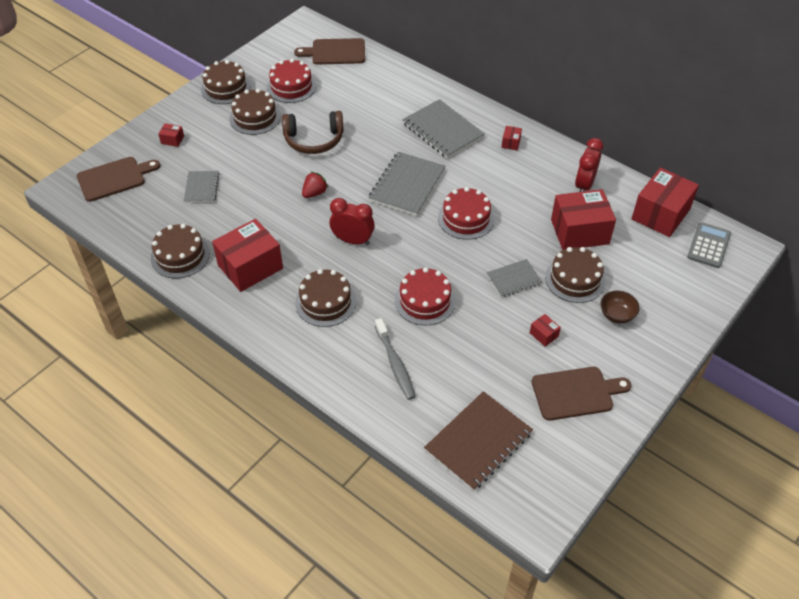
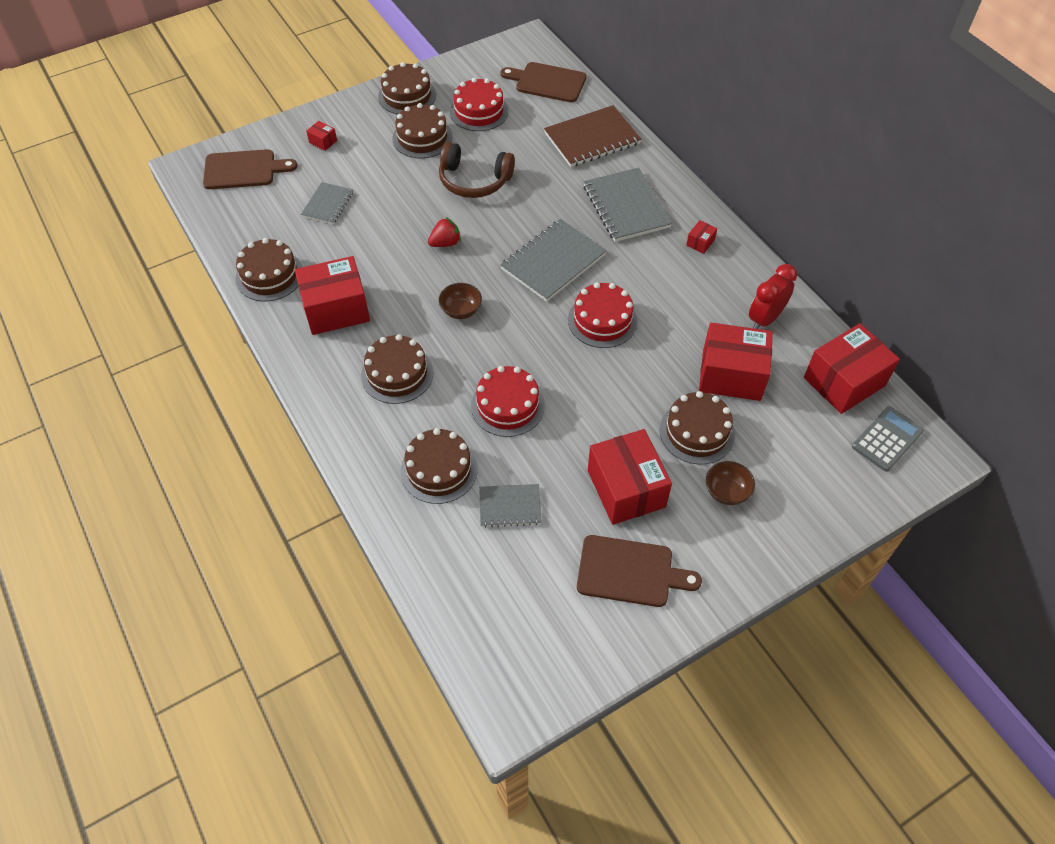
camera: 20 degrees right, 5 degrees up
(353, 240) = (461, 310): red clock -> brown bowl
(395, 364) = (439, 469): grey toothbrush -> brown cake
(478, 442) = (488, 592): brown notebook -> brown notebook (592, 139)
(514, 279) = (623, 410): grey notebook -> grey notebook (510, 506)
(544, 335) = (626, 488): red box -> red box, size x2.41

